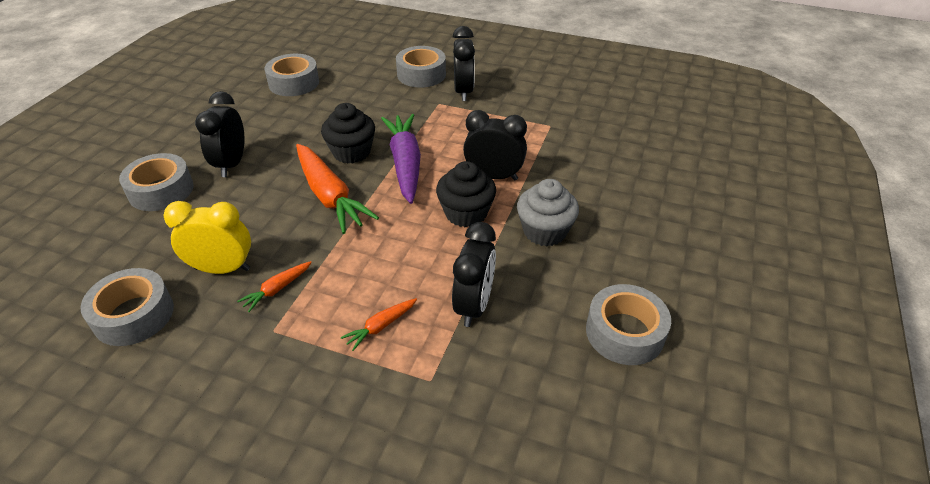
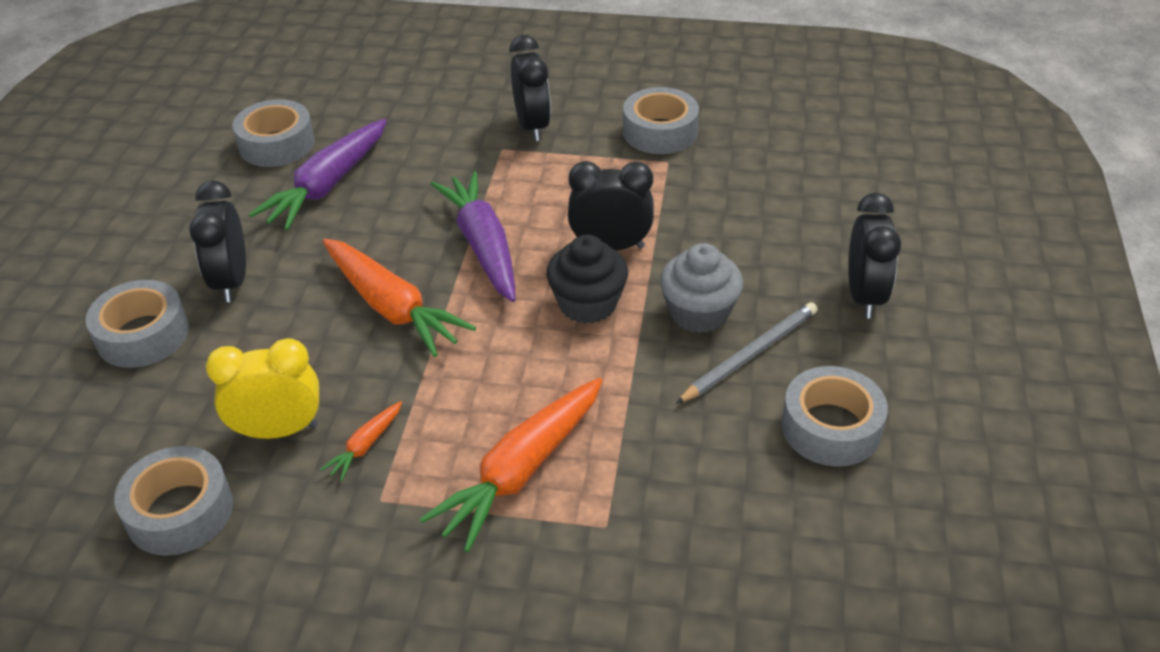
camera: 10 degrees left, 0 degrees up
(316, 112) = (327, 185): none -> purple carrot
(351, 152) = (400, 239): black cupcake -> none
(380, 326) = (521, 471): orange carrot -> orange carrot, size x2.17
(421, 74) = (463, 107): grey tape -> grey tape (660, 132)
(474, 305) = (634, 424): black clock -> black clock (864, 296)
(575, 267) = (750, 355): none -> grey pencil

